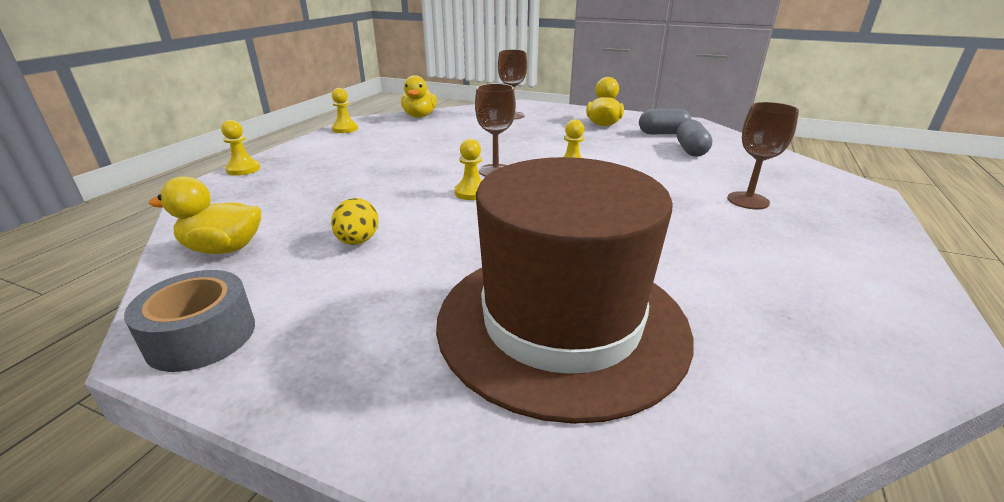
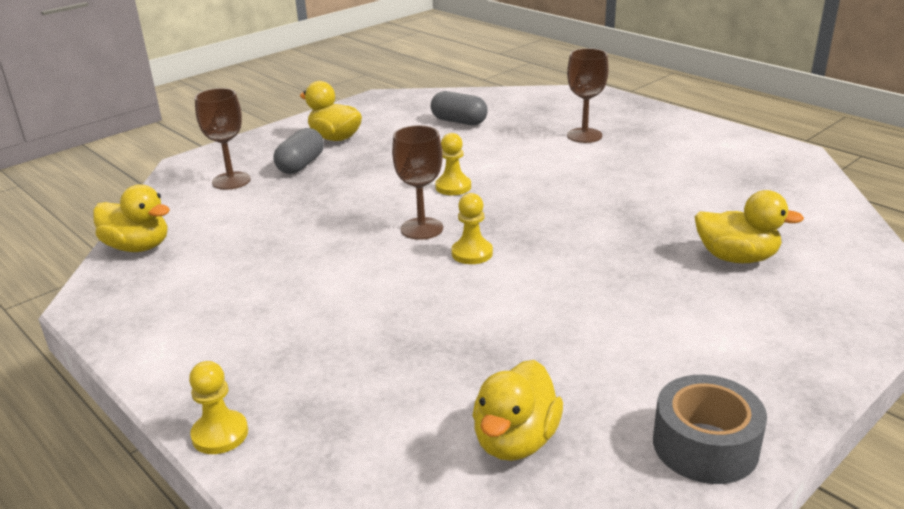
camera: 65 degrees left, 0 degrees up
(345, 129) = (118, 321): yellow pawn -> none
(358, 241) = (551, 339): yellow egg -> none
(561, 323) = (736, 258): brown hat -> yellow duck
(662, 133) = (399, 119): grey capsule -> grey capsule (301, 165)

